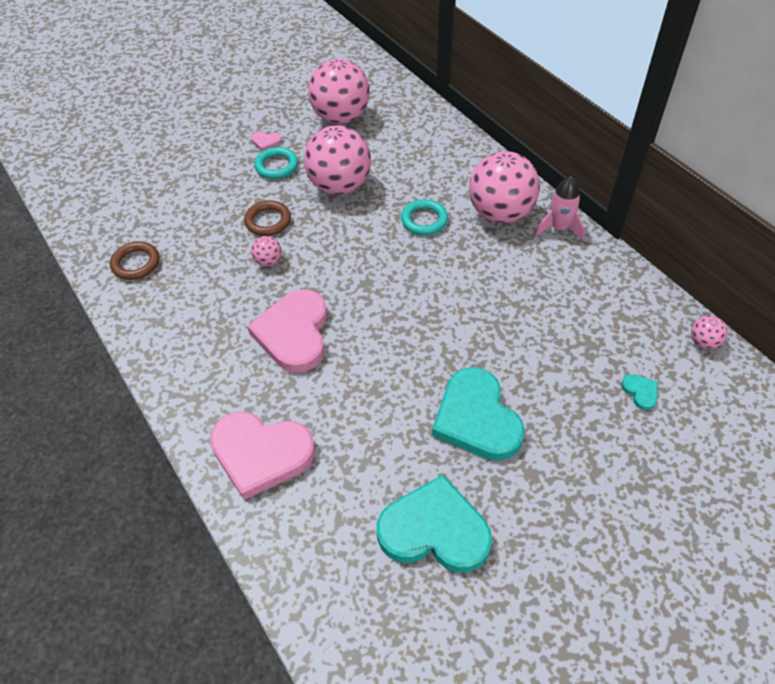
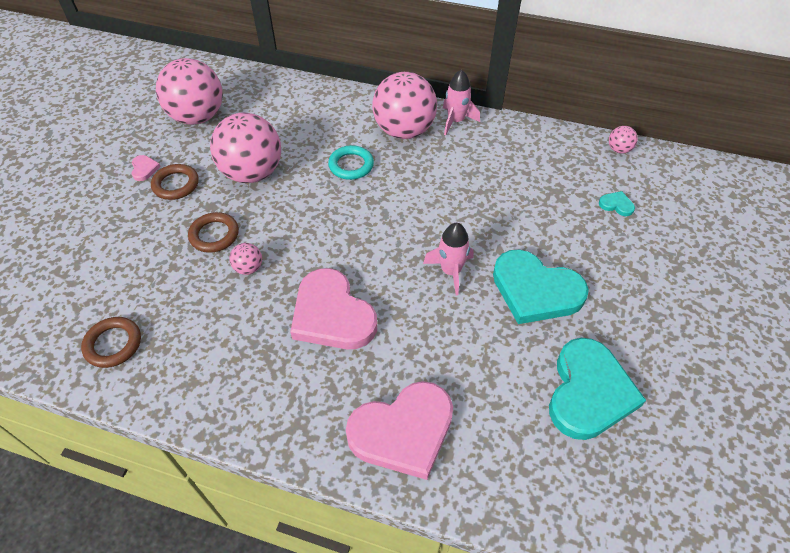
camera: 40 degrees left, 0 degrees up
(266, 142) = (144, 169): pink heart -> pink heart turned 75 degrees counterclockwise
(276, 166) = (176, 184): turquoise ring -> brown ring
(419, 357) = (451, 271): none -> pink rocket
(434, 530) = (589, 392): turquoise heart -> turquoise heart turned 135 degrees clockwise

